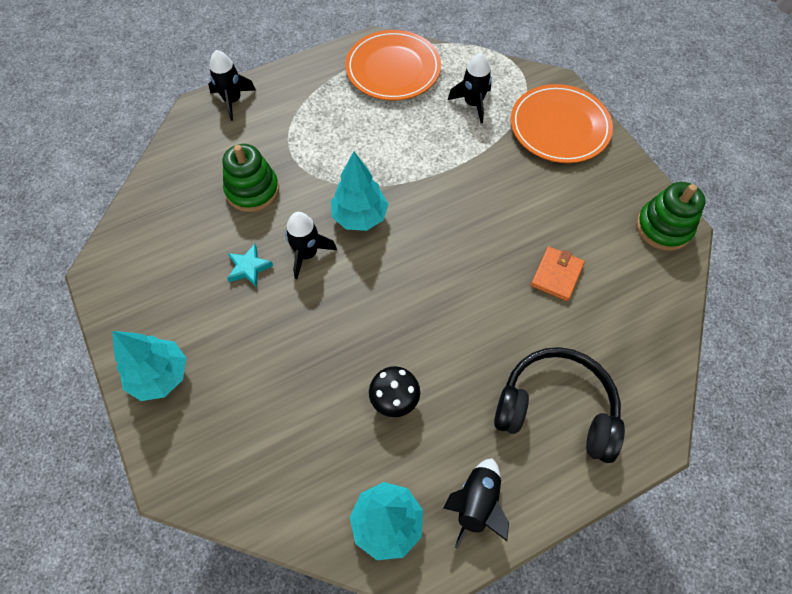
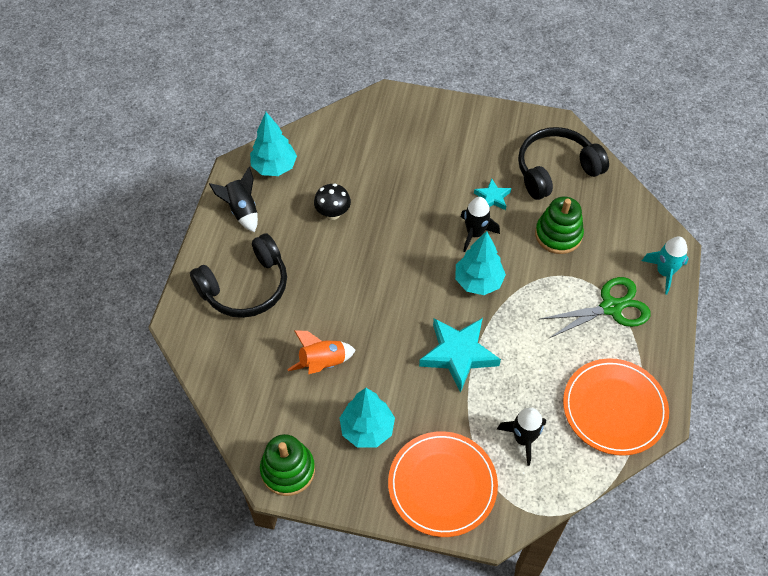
camera: 130 degrees right, 5 degrees down
(160, 375) = (455, 120): turquoise tree -> turquoise tree (367, 429)
(169, 237) = (555, 170): none -> black headphones
(232, 100) = (664, 272): black rocket -> turquoise rocket
(301, 115) = (611, 307): none -> green scissors
(446, 185) = (458, 354): none -> turquoise star
(556, 275) = (322, 363): orange wallet -> orange rocket

